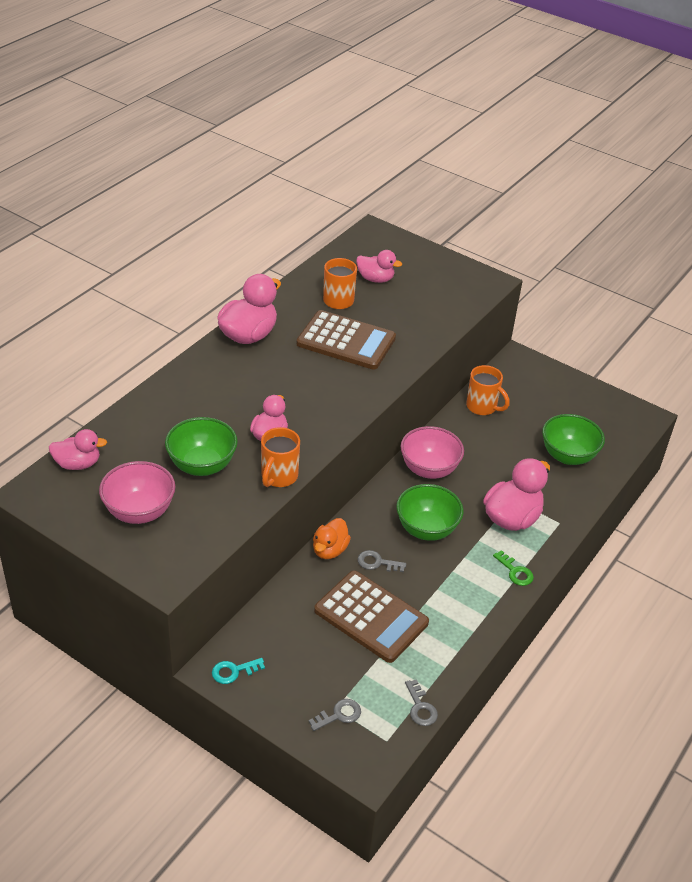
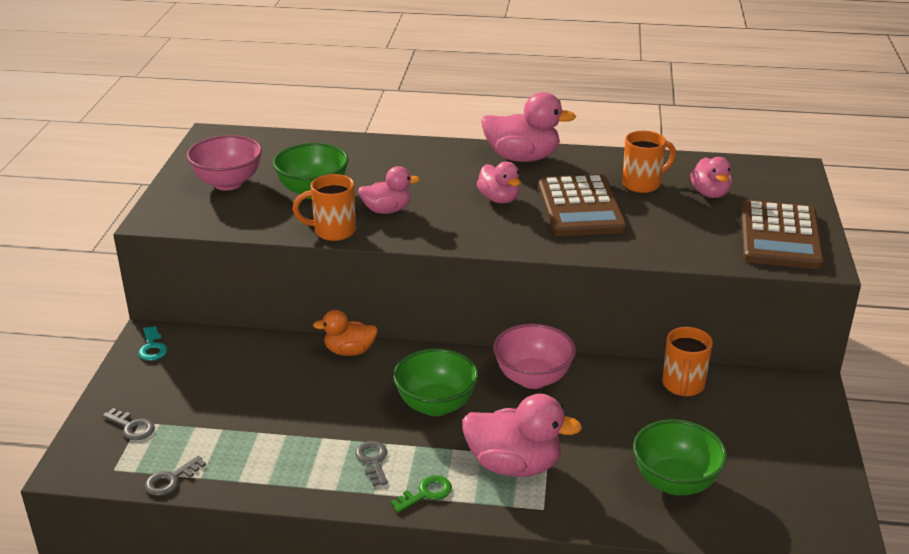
camera: 65 degrees right, 10 degrees down
(78, 464) = (264, 141): pink duck -> pink duck (499, 199)
(234, 671) = (152, 347): turquoise key -> turquoise key turned 150 degrees counterclockwise
(371, 617) = (276, 406): brown calculator -> brown calculator (780, 236)
(377, 562) = (357, 387): grey key -> grey key (373, 461)
(515, 571) = (426, 493): green key -> green key turned 150 degrees counterclockwise

